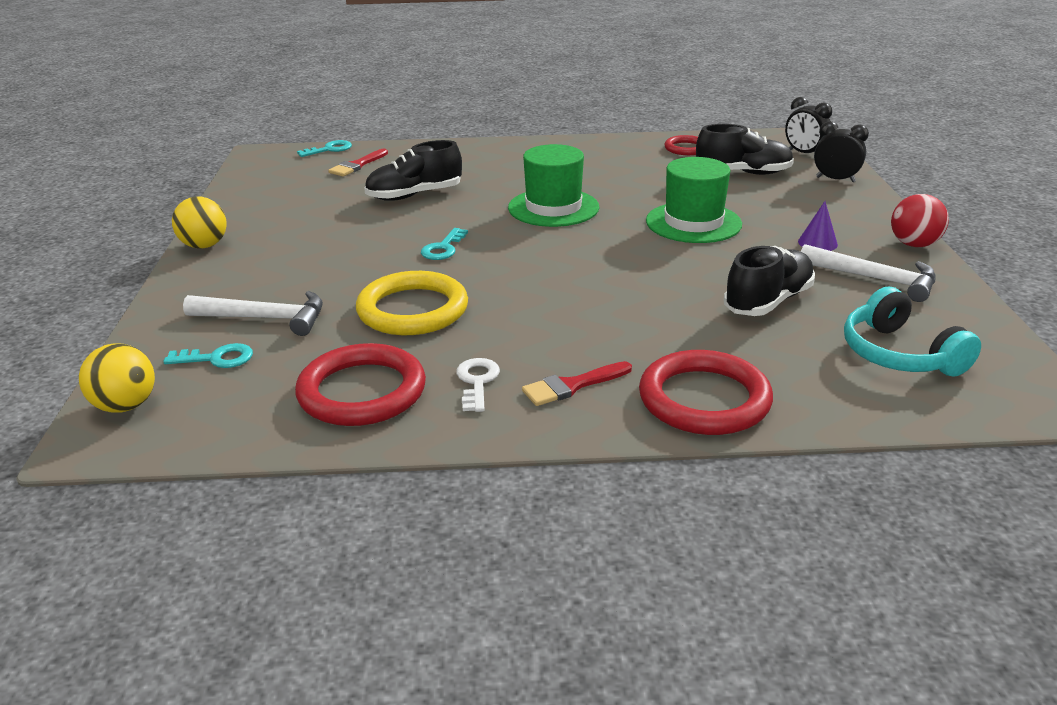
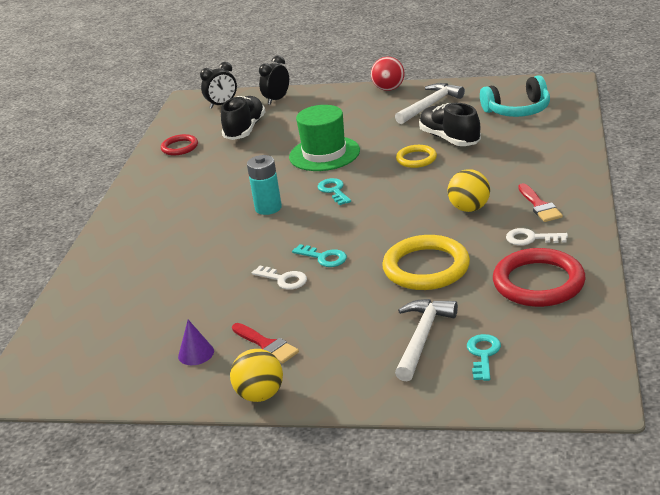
camera: 75 degrees left, 0 degrees up
(126, 406) = (548, 391): yellow ball -> yellow ball (469, 208)
(329, 149) = (38, 338): turquoise key -> turquoise key (334, 191)
(357, 165) = (101, 316): red brush -> red brush (266, 345)
(402, 233) = (283, 279): none -> white key
(414, 195) = (202, 277): black shoe -> none
(553, 208) = (268, 208): green hat -> turquoise battery
(696, 282) = (416, 159): none -> yellow ring
(704, 399) = (558, 166): red ring -> none
(817, 243) = (375, 116): purple cone -> purple cone (196, 353)

